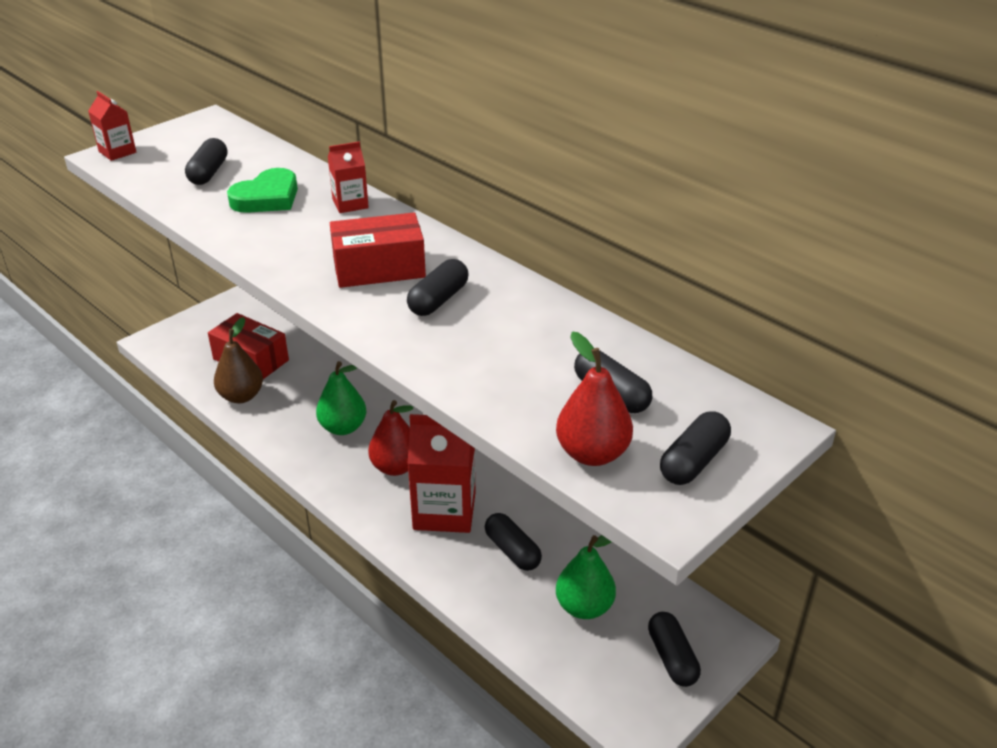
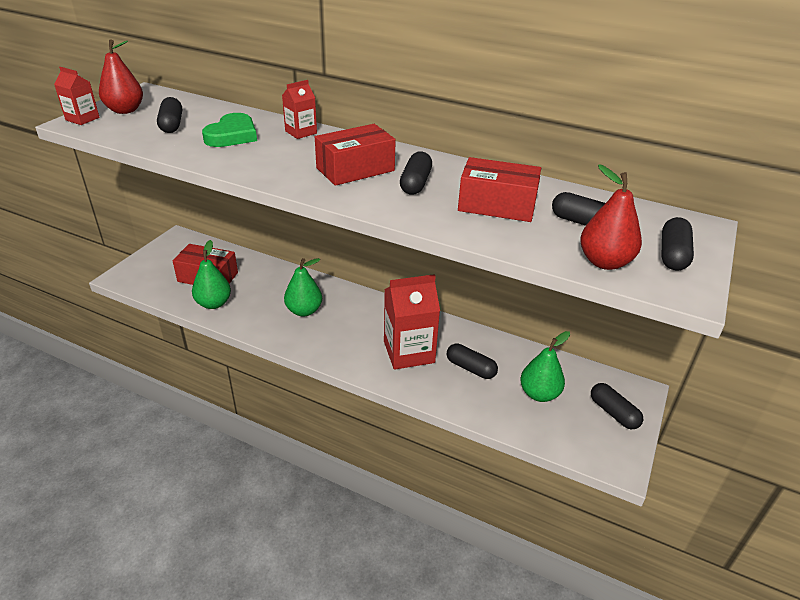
camera: 20 degrees left, 0 degrees up
(241, 396) = (214, 303): brown pear -> green pear
(395, 467) = (357, 330): red pear -> red pear (125, 110)
(517, 349) = (497, 205): none -> red box

